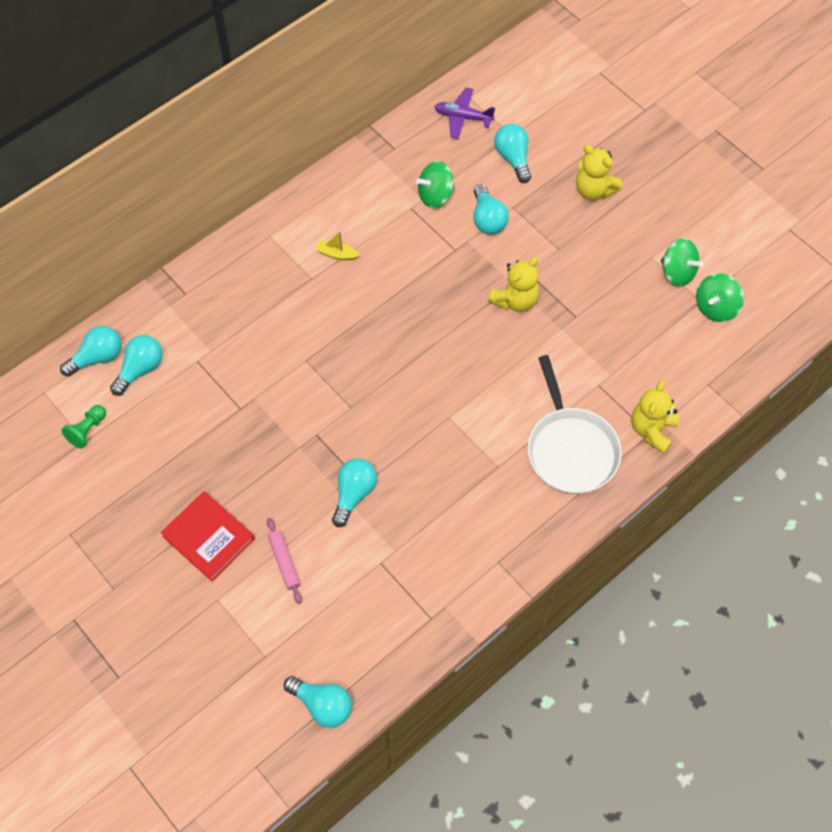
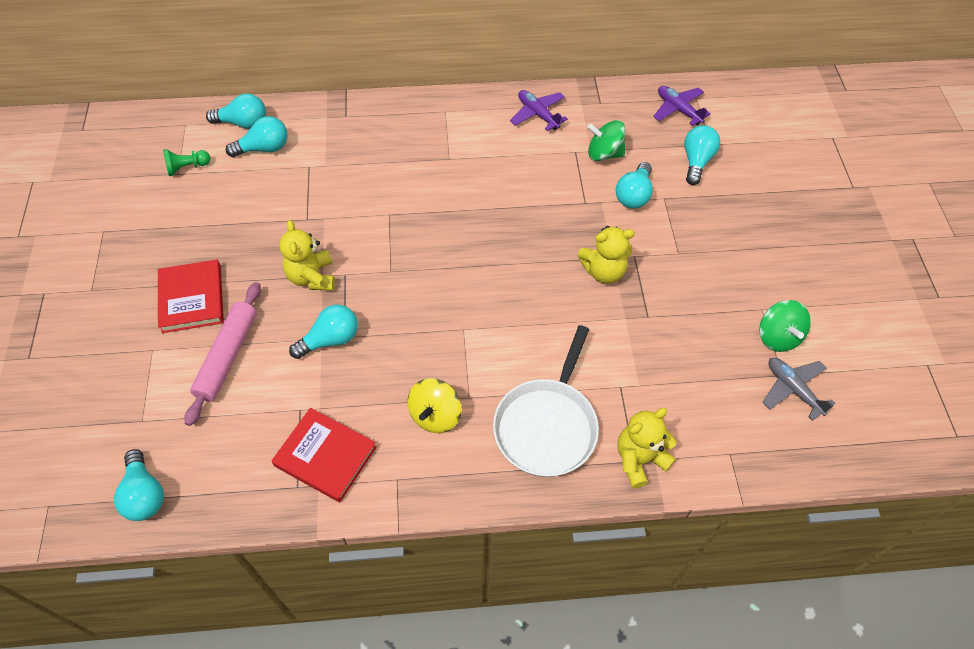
camera: 35 degrees right, 5 degrees down
(284, 562) = (227, 356): pink rolling pin -> pink rolling pin, size x1.68
(337, 254) = (485, 152): yellow boat -> none
(351, 191) = (538, 114): none -> purple plane
(431, 582) = (325, 456): none -> red book
(485, 497) = (435, 415): none -> yellow spinning top
(594, 190) = (751, 224): yellow teddy bear -> yellow teddy bear (312, 277)
(715, 307) = (793, 389): green spinning top -> grey plane

